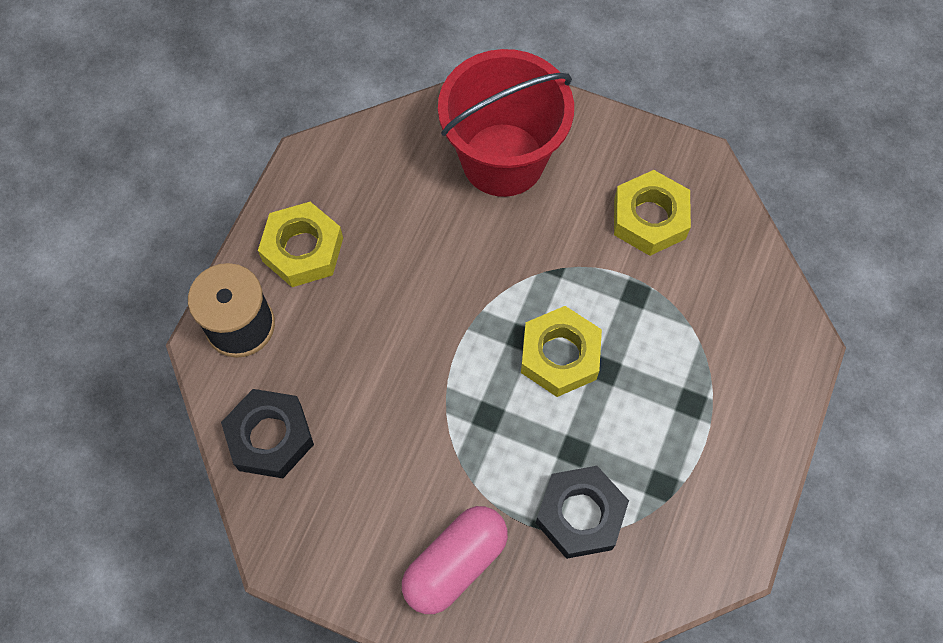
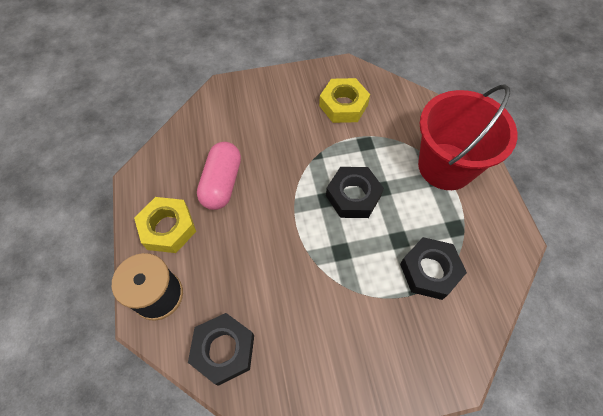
camera: 35 degrees left, 5 degrees down
(455, 564) = (388, 347): pink capsule -> pink capsule (222, 183)
(503, 160) = (248, 119): red bucket -> red bucket (445, 166)
(560, 355) = (353, 196): yellow nut -> black nut

